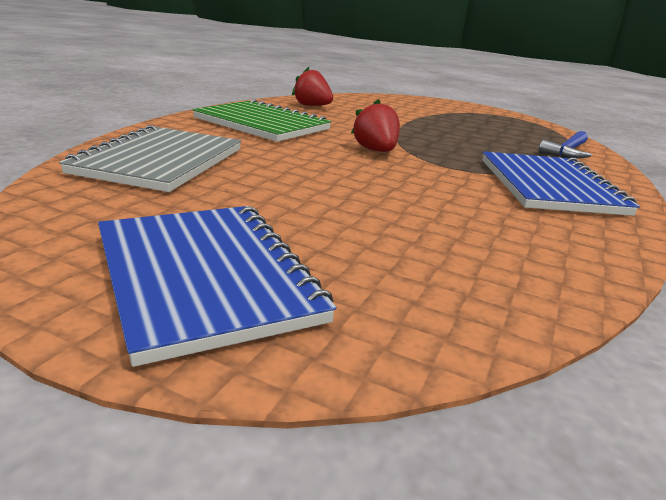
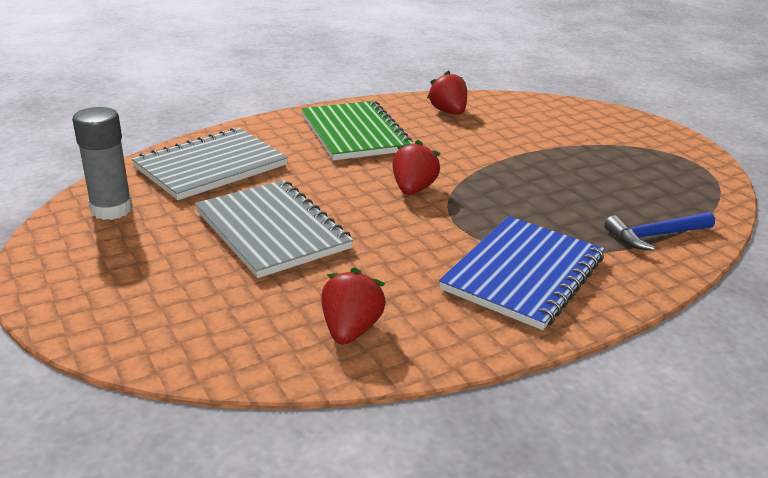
camera: 35 degrees right, 5 degrees up
(91, 216) = (111, 210): none -> grey glue stick
(205, 277) = (117, 274): blue notebook -> none
(313, 198) = (272, 230): none -> grey notebook
(525, 255) = (350, 330): none -> red strawberry

